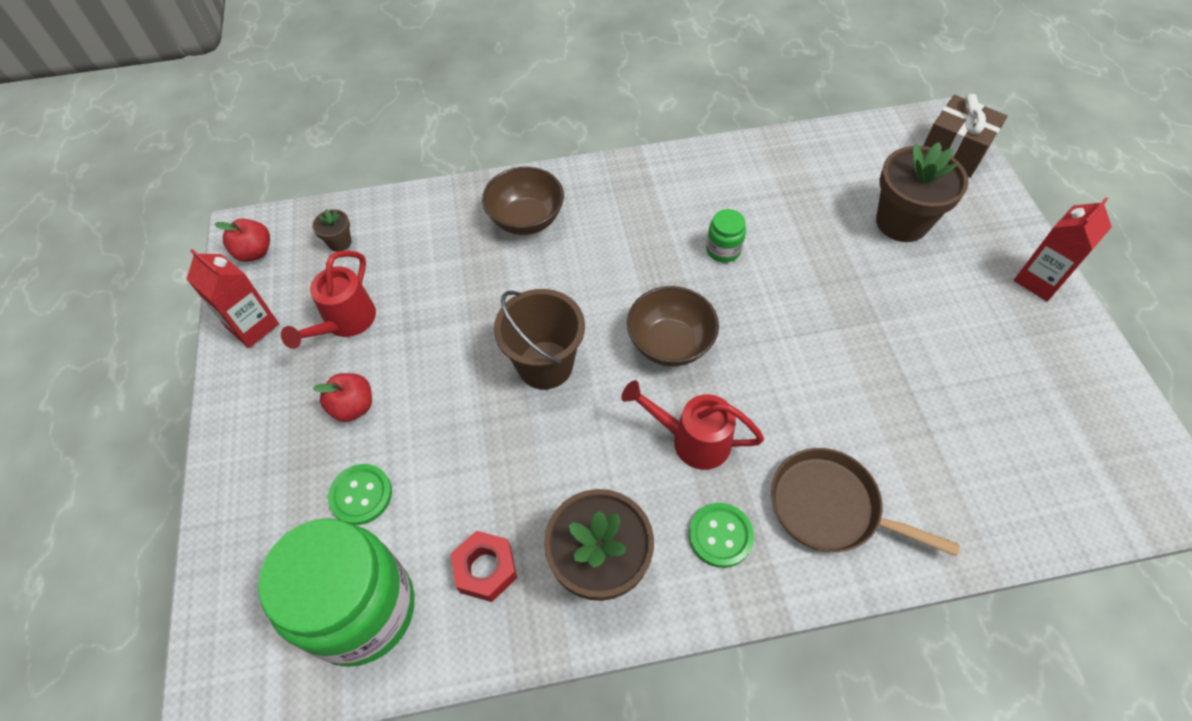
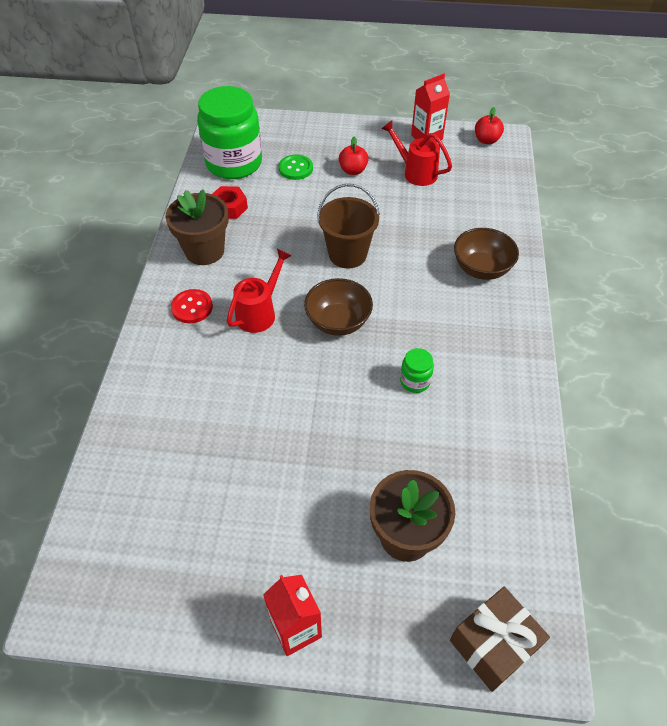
camera: 105 degrees right, 5 degrees down
(340, 242) = (484, 175): brown flower pot -> none
(720, 535) = (192, 307): green button -> red button
(830, 507) = (178, 368): brown pan -> none

